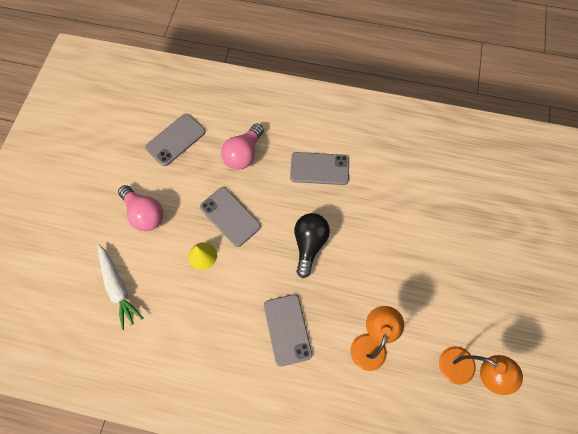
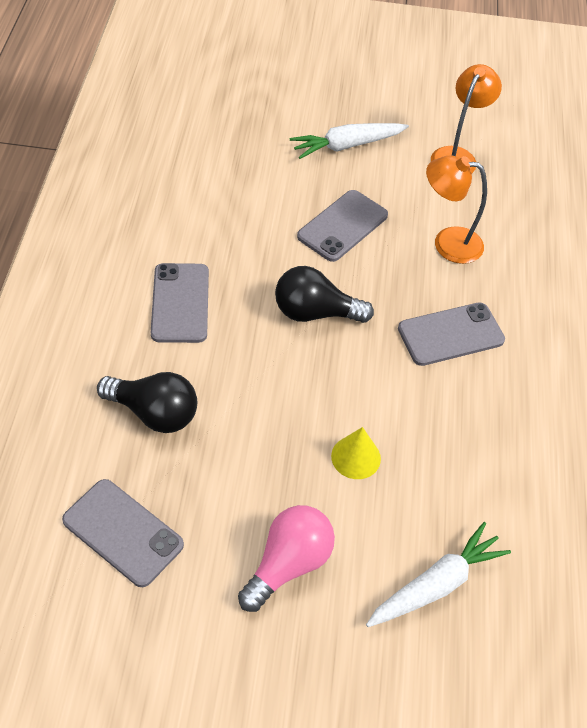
camera: 100 degrees left, 15 degrees down
(230, 216) = (279, 423): grey phone -> grey phone (342, 226)
(243, 154) = (154, 413): pink light bulb -> black light bulb
(468, 284) = (347, 145): none -> white carrot

